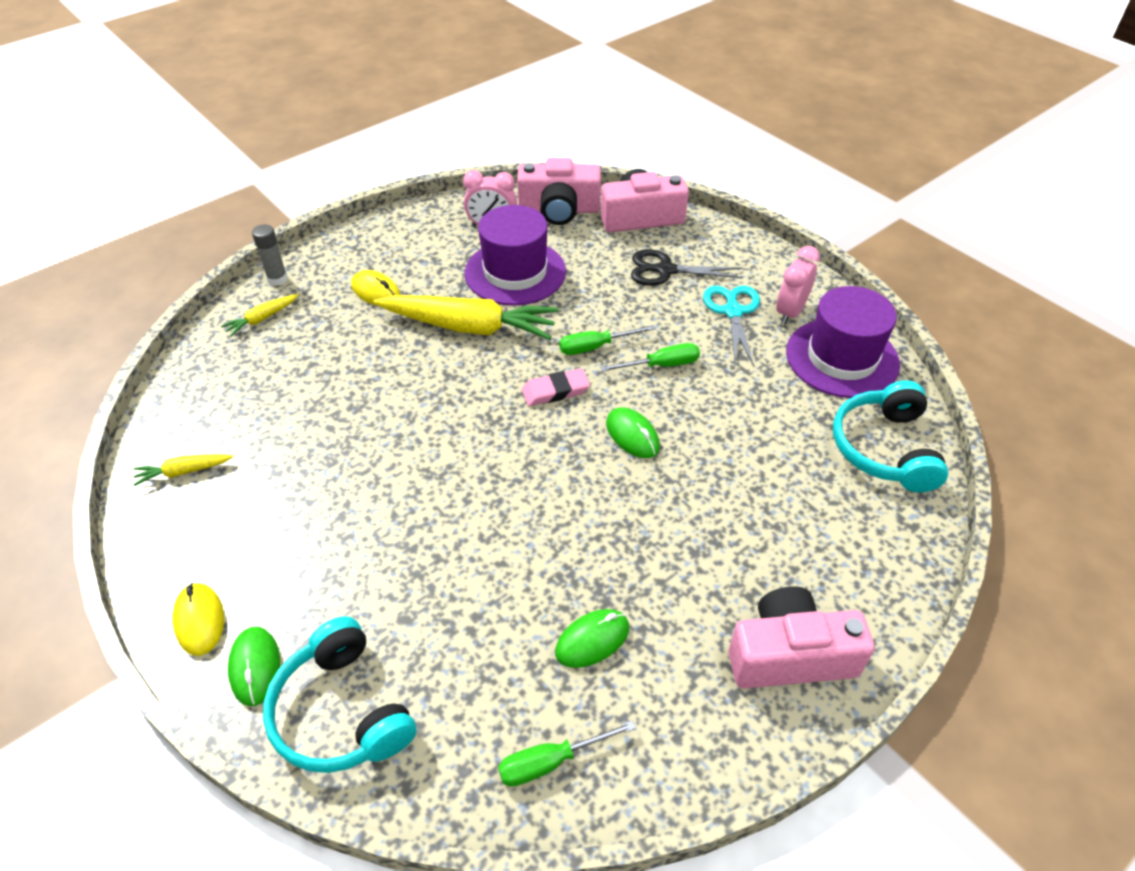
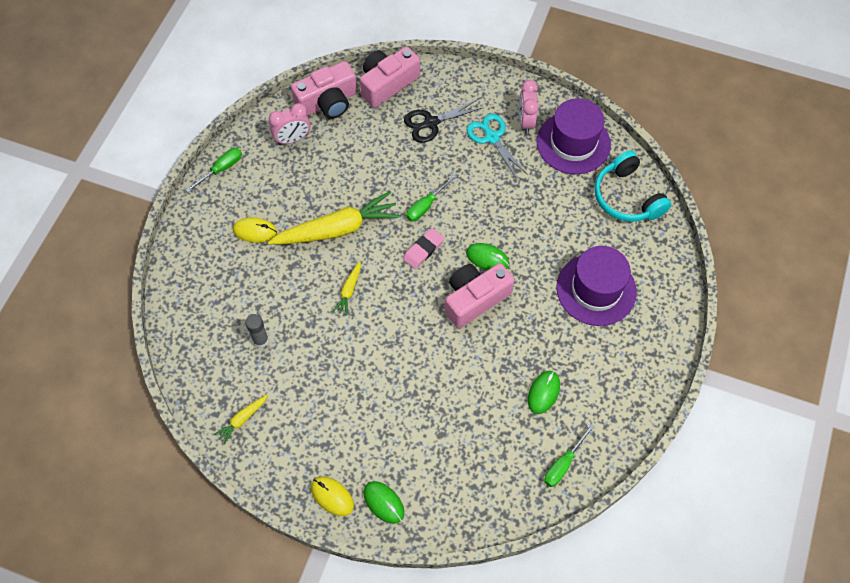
camera: 30 degrees left, 15 degrees up
(262, 319) = (195, 290): yellow carrot -> yellow carrot (349, 291)
(277, 279) = (178, 254): grey glue stick -> grey glue stick (261, 340)
(341, 712) = (446, 498): turquoise headphones -> none
(515, 272) = (336, 171): purple hat -> purple hat (596, 289)
(661, 365) = (473, 200): green screwdriver -> green screwdriver (221, 169)
(790, 655) = (642, 348): pink camera -> pink camera (475, 299)

